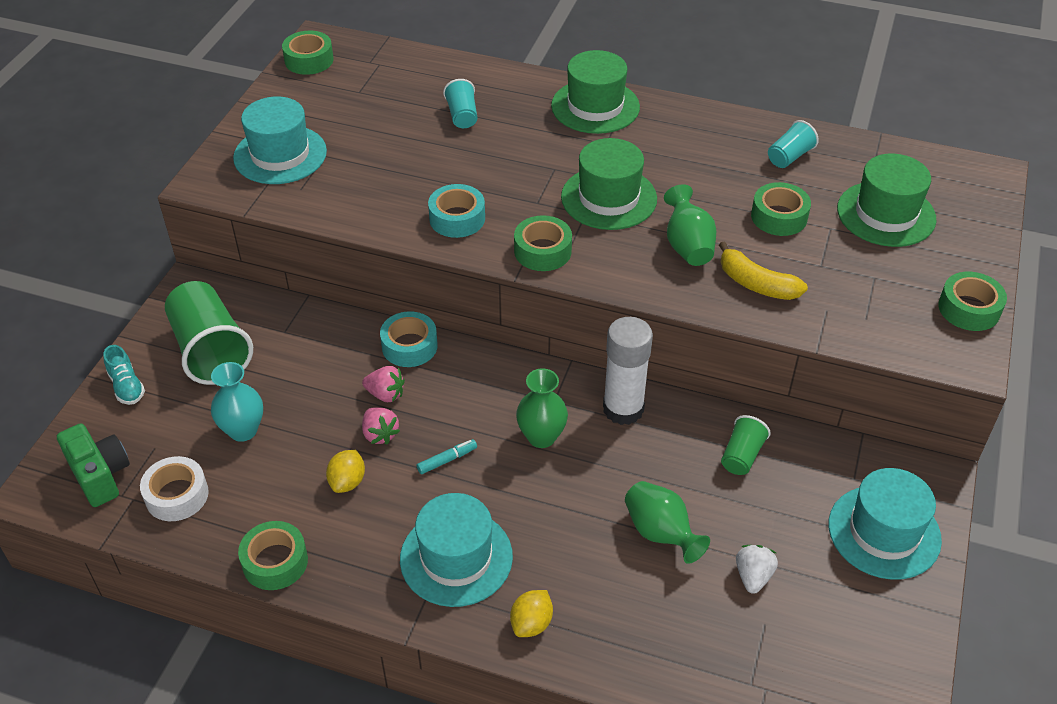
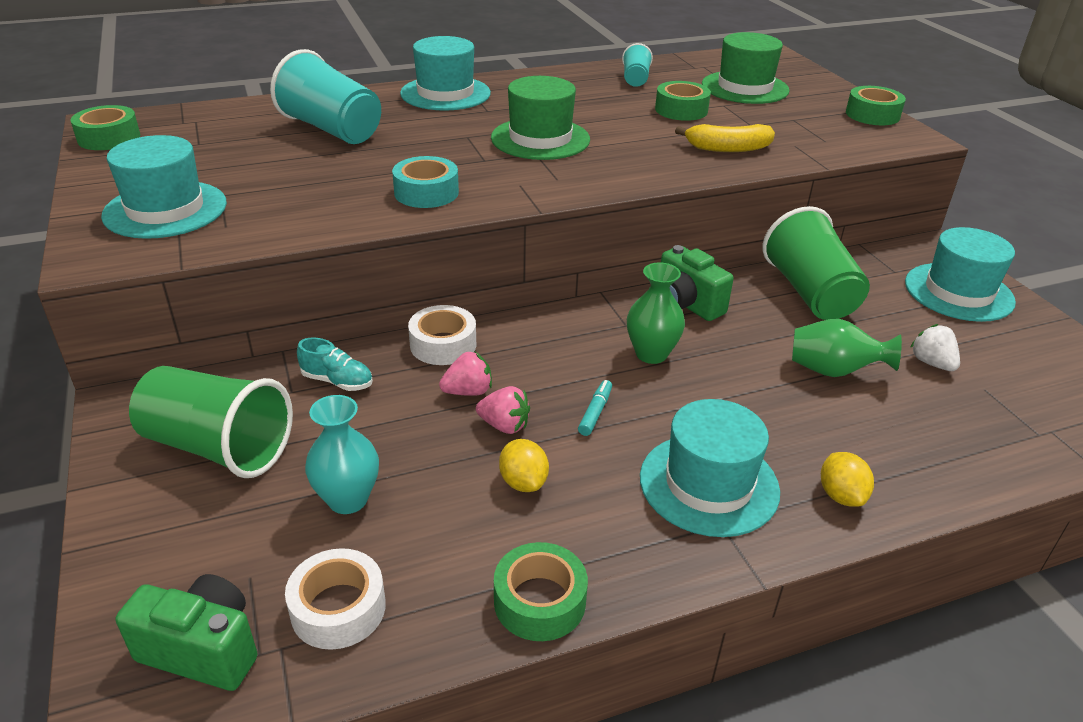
camera: 40 degrees left, 10 degrees down
(126, 386) = (137, 535): turquoise shoe -> turquoise shoe (337, 381)
(409, 346) = (443, 344): turquoise tape -> white tape
(462, 116) = (332, 130): turquoise cup -> turquoise cup, size x1.99
(542, 251) = (536, 186): green tape -> none
(595, 106) = (445, 93): green hat -> turquoise hat
(623, 409) = (686, 304): white glue stick -> green camera
(687, 246) = (645, 145): green vase -> none
(742, 456) = (810, 293): green cup -> green cup, size x1.99

